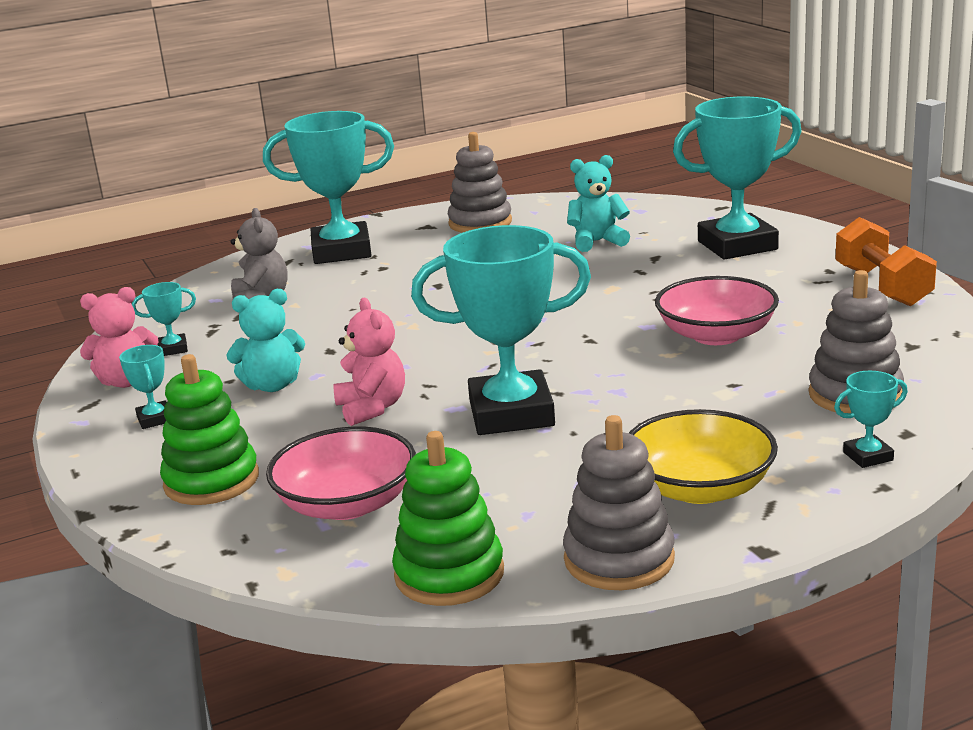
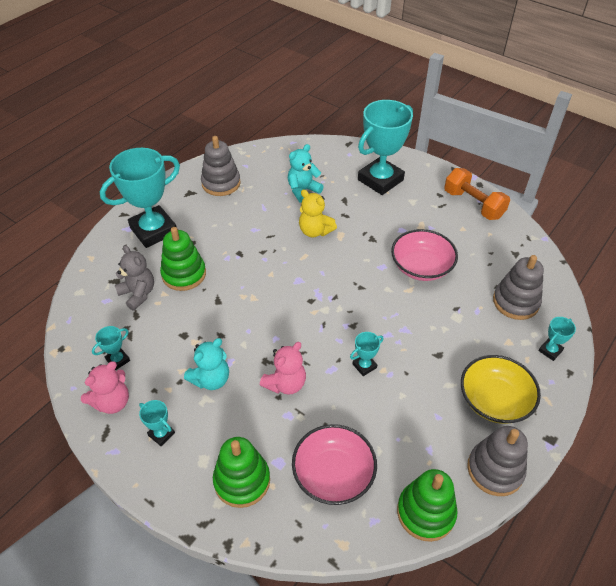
camera: 30 degrees left, 25 degrees up
(340, 292) = (184, 274): none -> green stacking toy
(372, 408) = (285, 383): pink teddy bear -> pink teddy bear turned 90 degrees clockwise
(511, 413) = (364, 366): turquoise trophy -> turquoise trophy, size x0.42
(574, 279) = (315, 231): none -> yellow teddy bear

